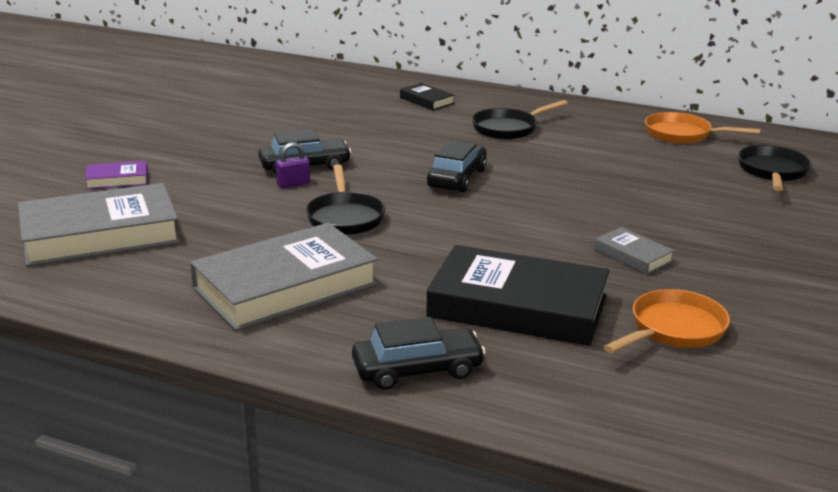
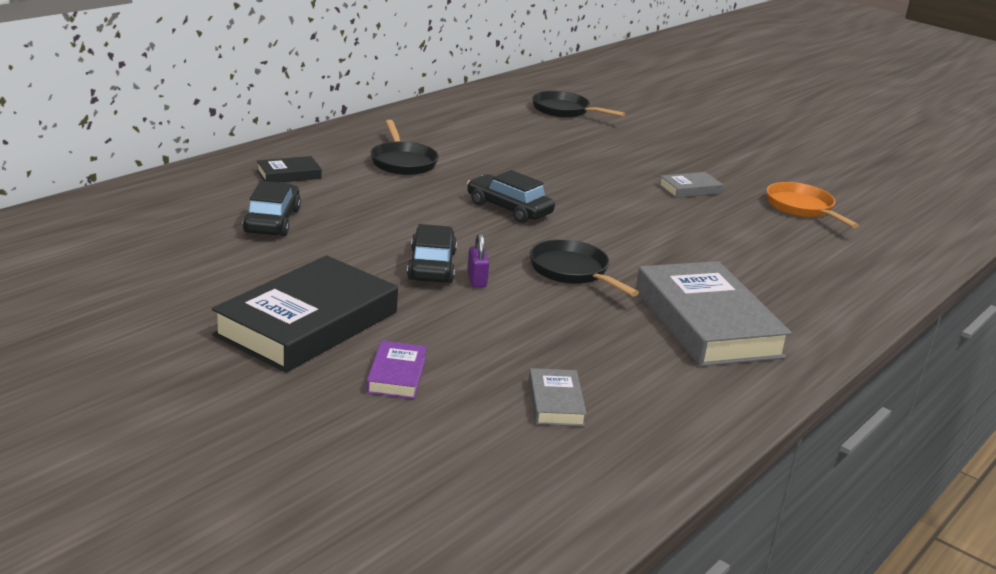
camera: 75 degrees left, 0 degrees up
(100, 234) = (555, 402): grey book -> grey book, size x0.45
(345, 217) = (572, 271): black pan -> black pan turned 135 degrees counterclockwise
(417, 370) = (852, 299): black car -> black car (272, 221)
(517, 306) = (761, 244): black book -> black book (307, 324)
(682, 134) = (470, 112): orange pan -> none

